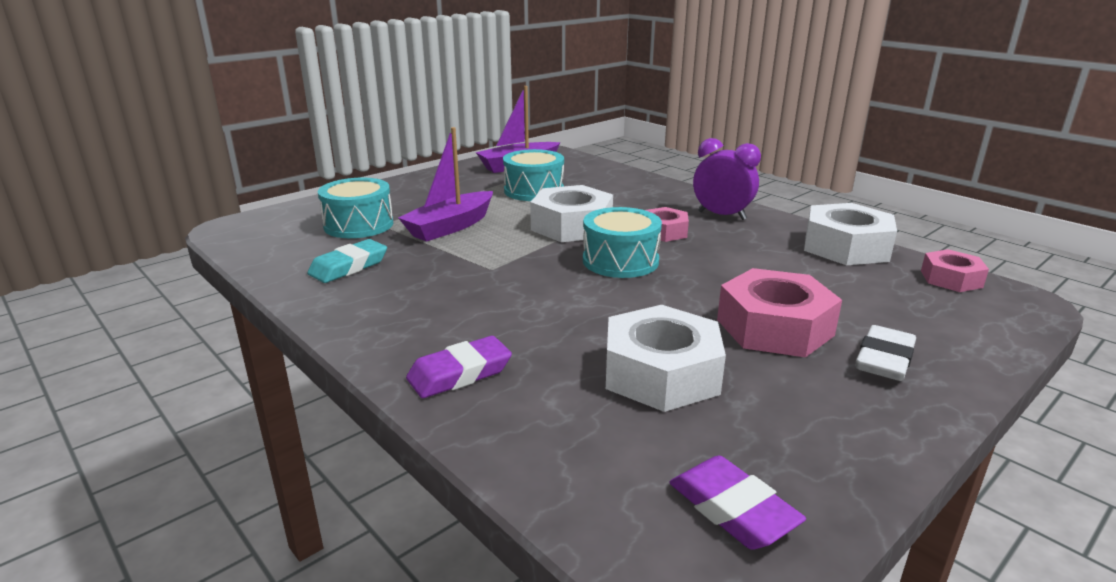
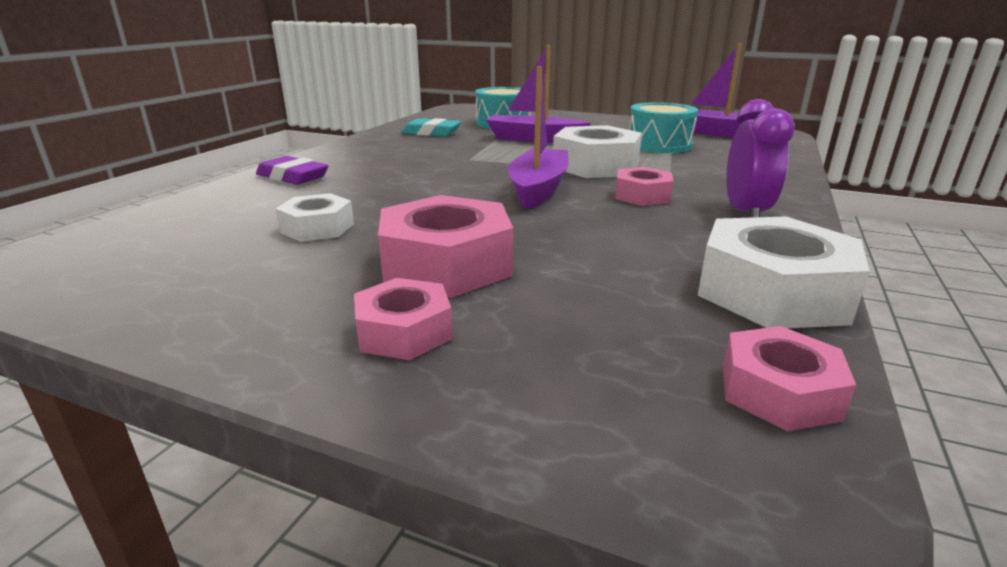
camera: 65 degrees right, 0 degrees up
(620, 261) = (538, 189): turquoise drum -> purple boat
(661, 373) = (317, 228): white nut -> white nut, size x0.58
(732, 509) = (102, 272): purple eraser -> none
(884, 360) = (404, 331): white eraser -> pink nut

